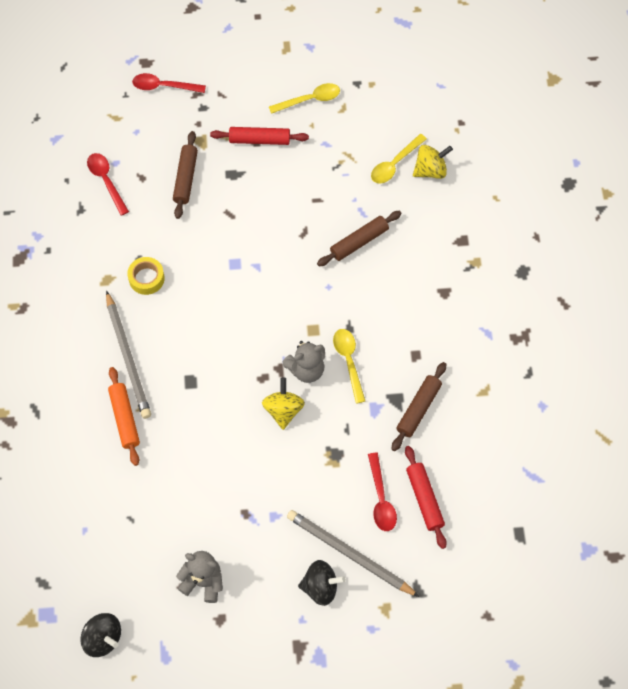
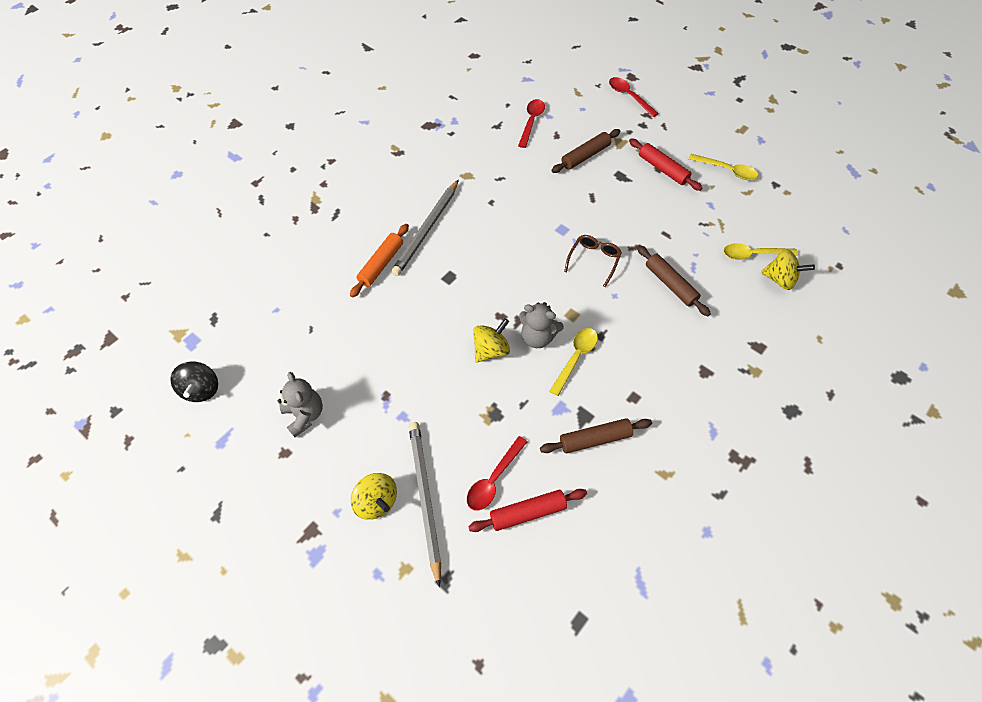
camera: 45 degrees right, 5 degrees down
(146, 278) = (493, 193): yellow tape -> none
(285, 270) = (594, 260): none -> brown glasses
(320, 587) = (376, 501): black spinning top -> yellow spinning top
(359, 242) = (670, 284): brown rolling pin -> brown rolling pin turned 45 degrees clockwise
(424, 499) = (528, 512): red rolling pin -> red rolling pin turned 45 degrees clockwise

